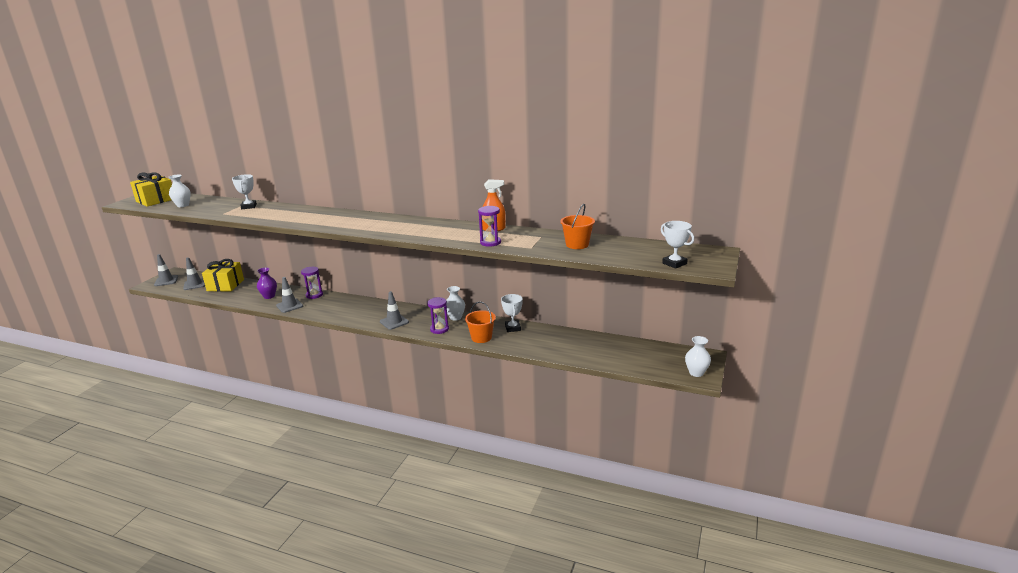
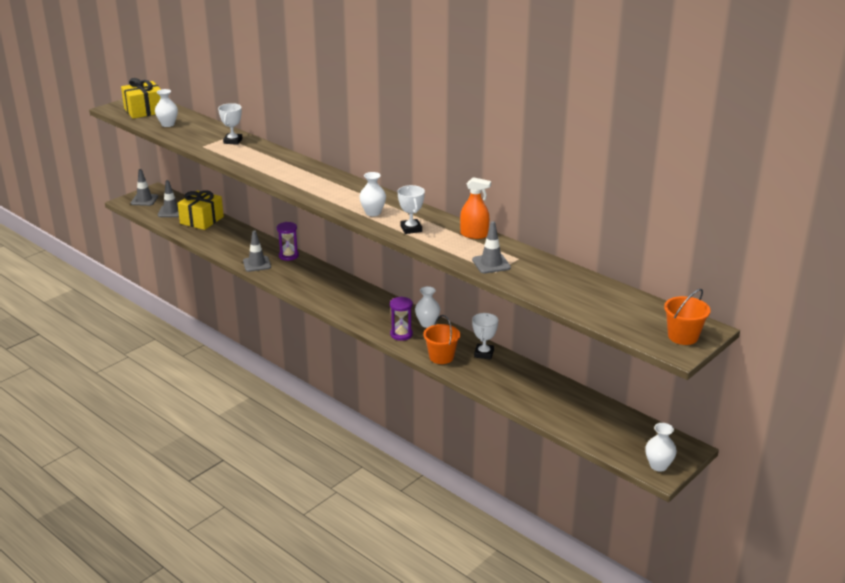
camera: 20 degrees right, 5 degrees up
(269, 296) = (241, 246): purple vase -> none
(394, 322) = (357, 312): grey traffic cone -> grey traffic cone (491, 264)
(401, 230) = (373, 213): none -> white vase
(490, 242) = (457, 254): purple hourglass -> none
(577, 245) = (550, 280): orange bucket -> orange bucket (683, 336)
(674, 263) = (639, 333): white trophy -> white trophy (411, 229)

